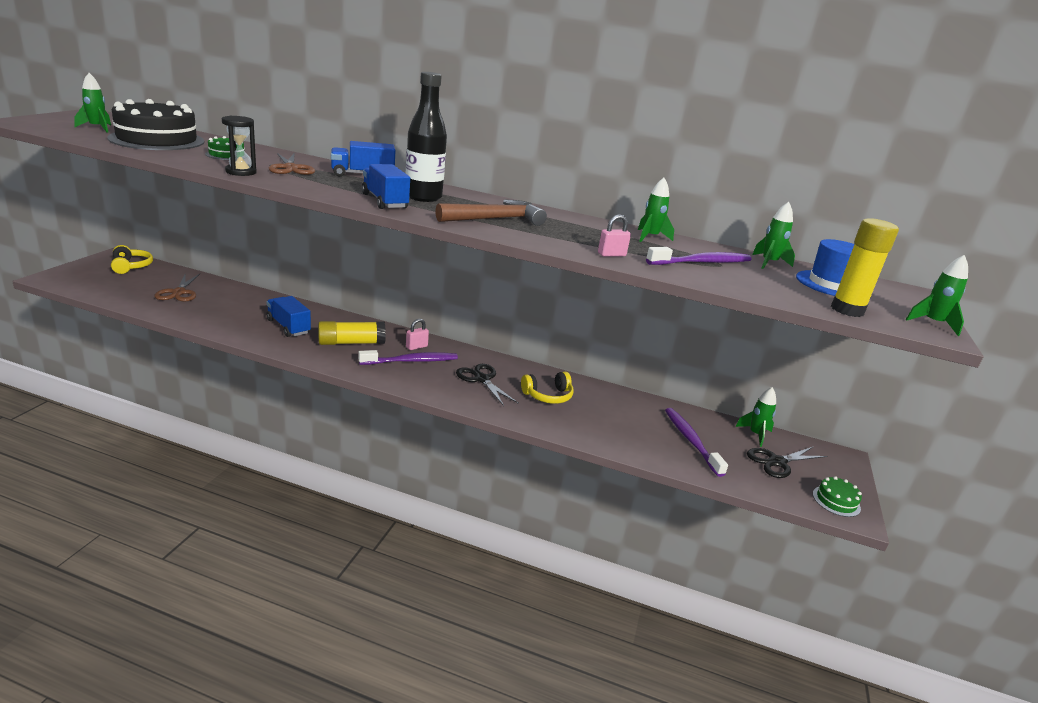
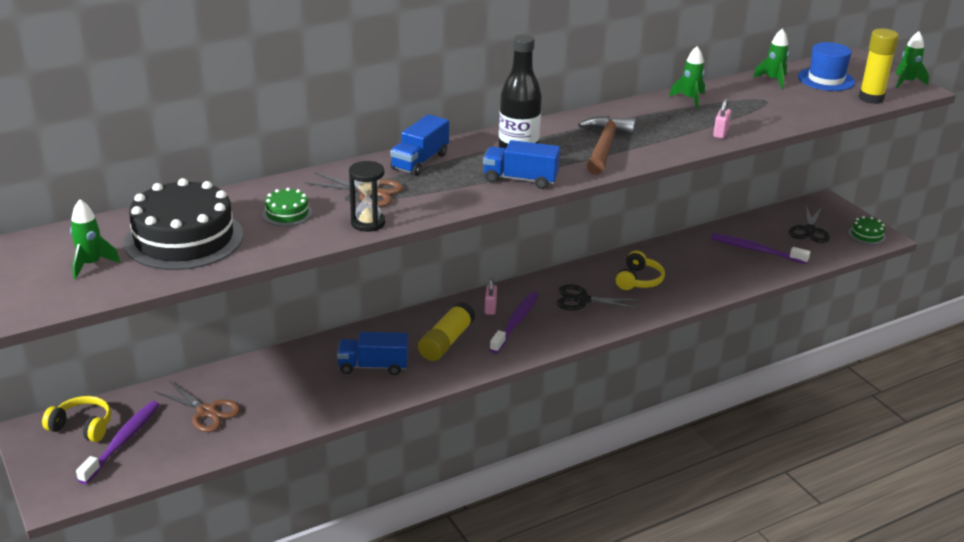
camera: 45 degrees left, 5 degrees up
(701, 262) = (757, 105): purple toothbrush -> purple toothbrush (122, 441)
(755, 434) = (771, 218): green rocket -> none

